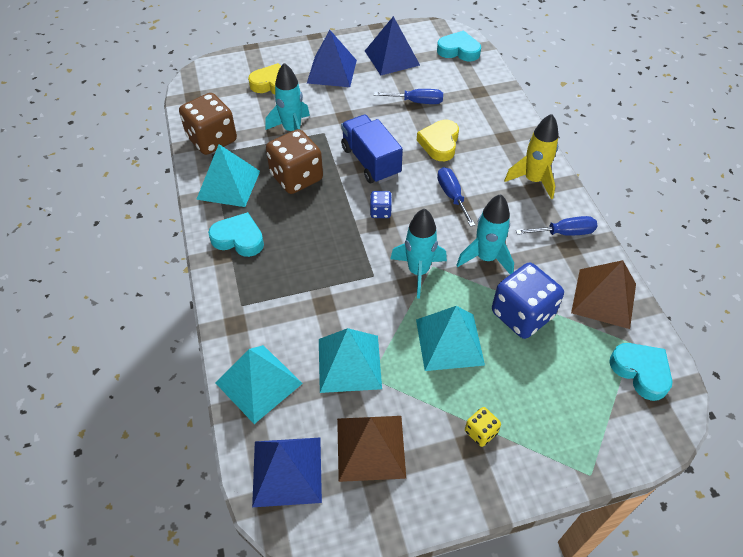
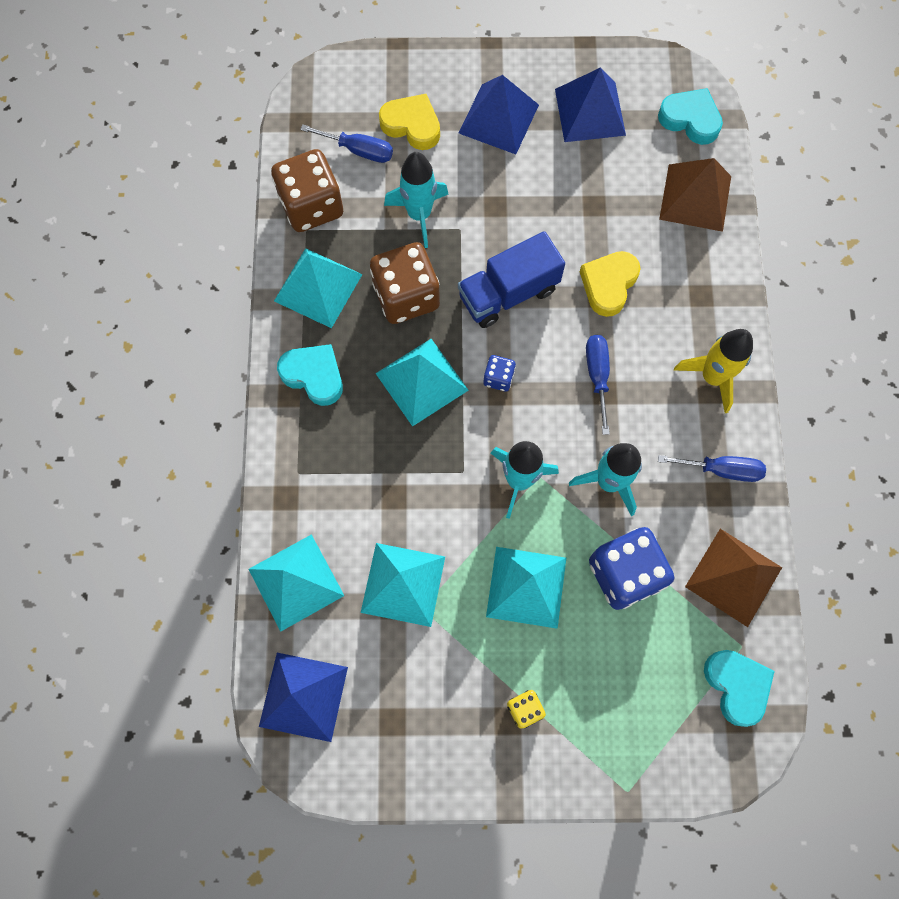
camera: 15 degrees right, 20 degrees up
(323, 225) = (422, 381): none -> turquoise pyramid
(370, 161) = (508, 293): blue truck -> blue truck turned 105 degrees counterclockwise
(371, 447) = (399, 694): brown pyramid -> brown pyramid (695, 197)
(417, 102) = (600, 204): blue screwdriver -> blue screwdriver (359, 150)

